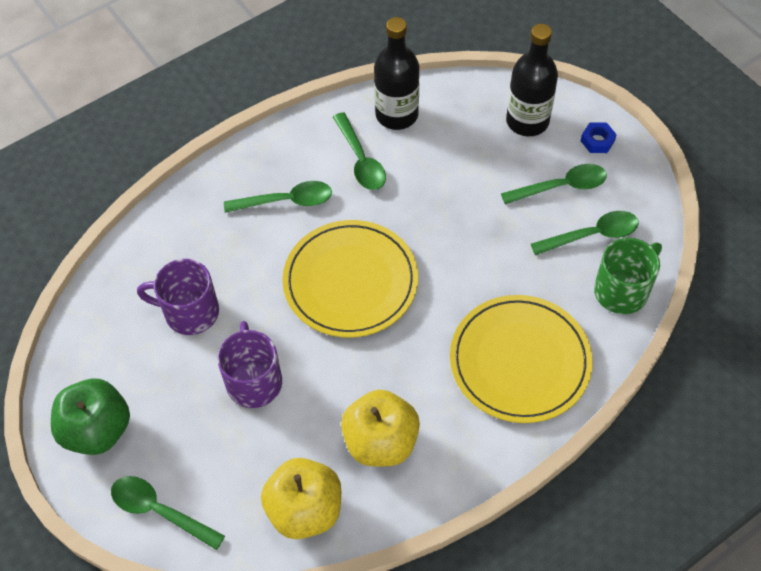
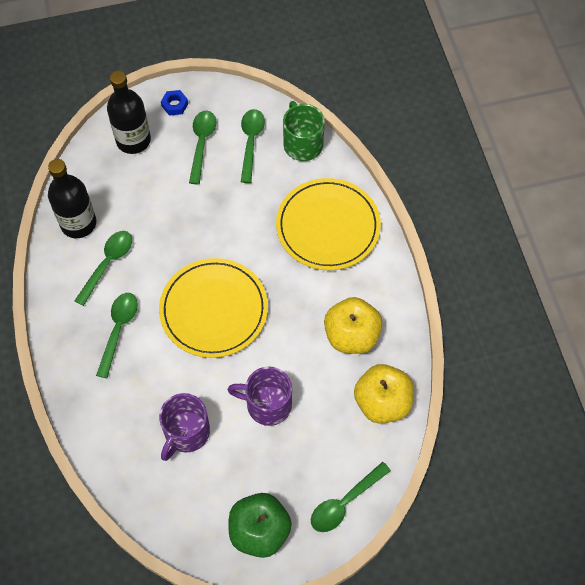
camera: 70 degrees left, 5 degrees up
(360, 160) = (107, 264): green spoon -> green spoon turned 60 degrees counterclockwise

